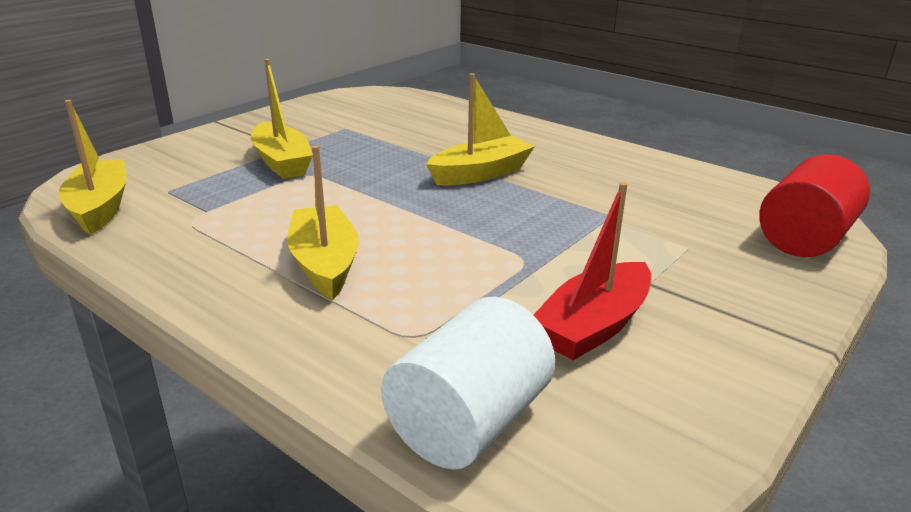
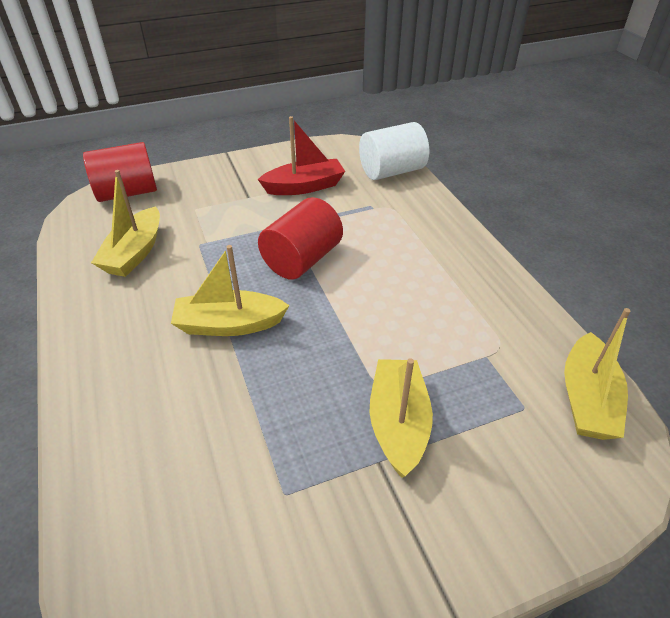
camera: 150 degrees left, 15 degrees up
(325, 264) = (412, 265): yellow boat -> yellow boat (135, 253)
(473, 233) = (302, 259): none -> red cylinder

